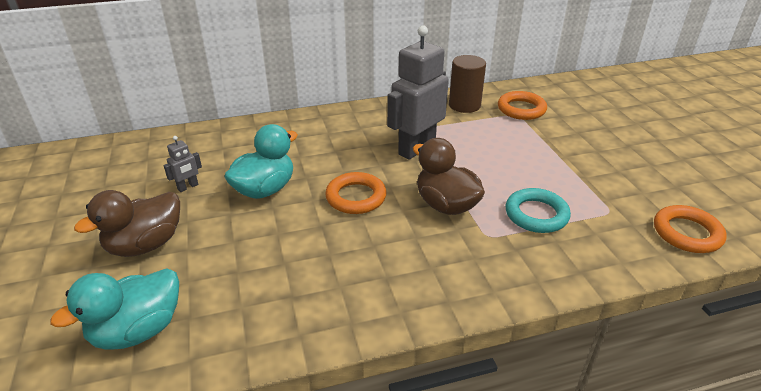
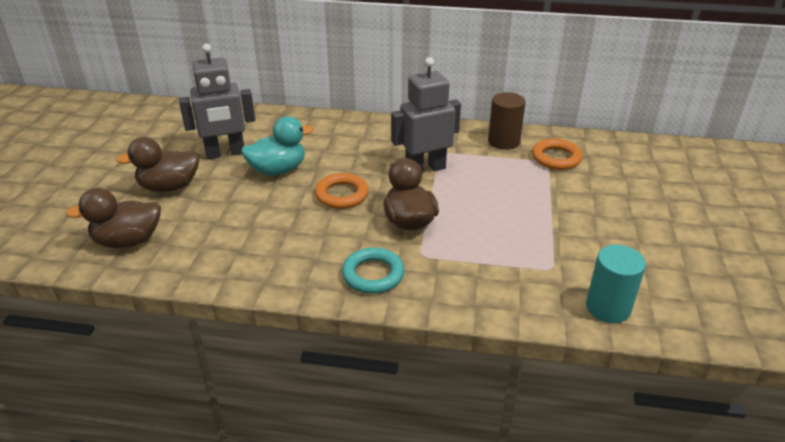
camera: 25 degrees right, 0 degrees up
(138, 330) = (128, 241): turquoise duck -> brown duck
(188, 187) = (225, 153): grey robot -> grey robot, size x2.32
(536, 214) = (480, 251): turquoise ring -> turquoise ring (373, 274)
(687, 233) = (608, 308): orange ring -> turquoise cylinder

